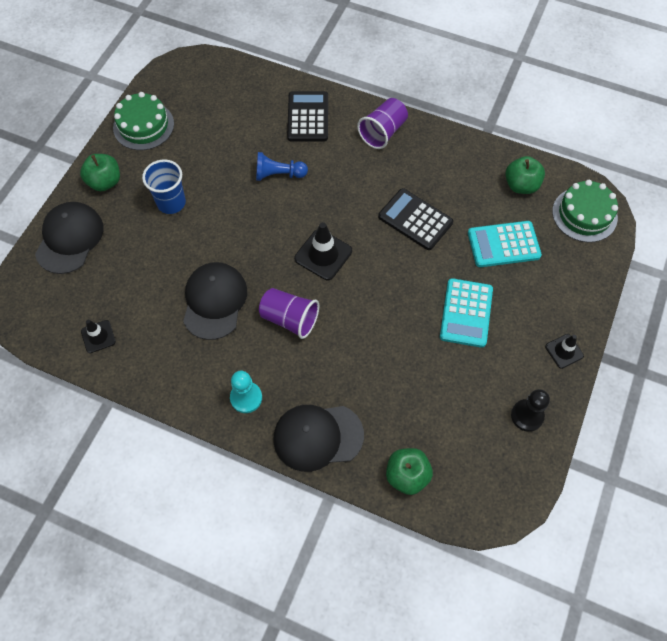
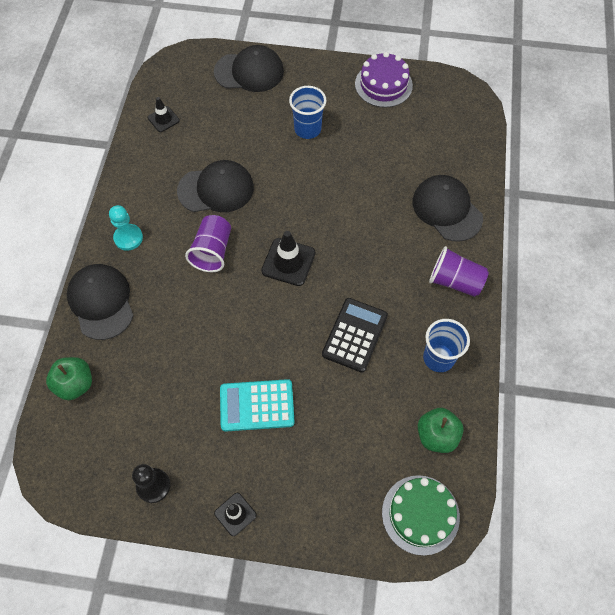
camera: 75 degrees right, 0 degrees up
(105, 182) = (313, 77): green apple -> none
(143, 126) = (383, 85): green cake -> purple cake
(278, 174) = (367, 202): blue pawn -> none
(308, 117) = (447, 209): black calculator -> black cap
(452, 164) = (438, 358): none -> blue cup
(503, 244) = (351, 429): turquoise calculator -> none

